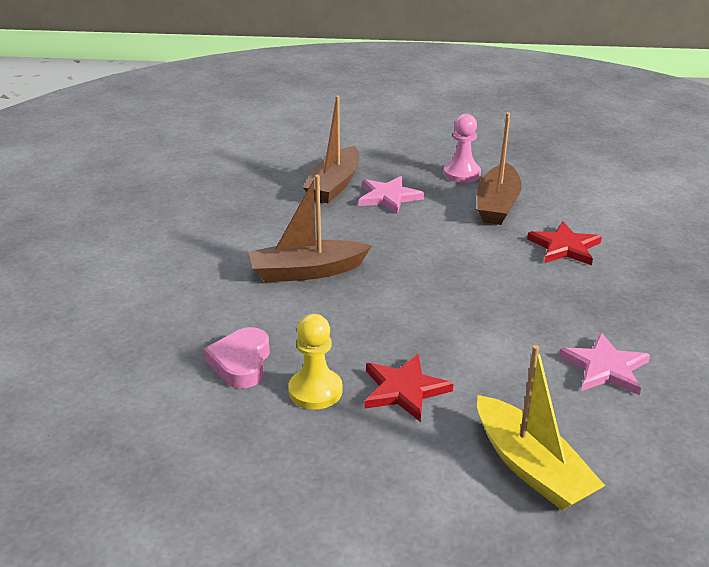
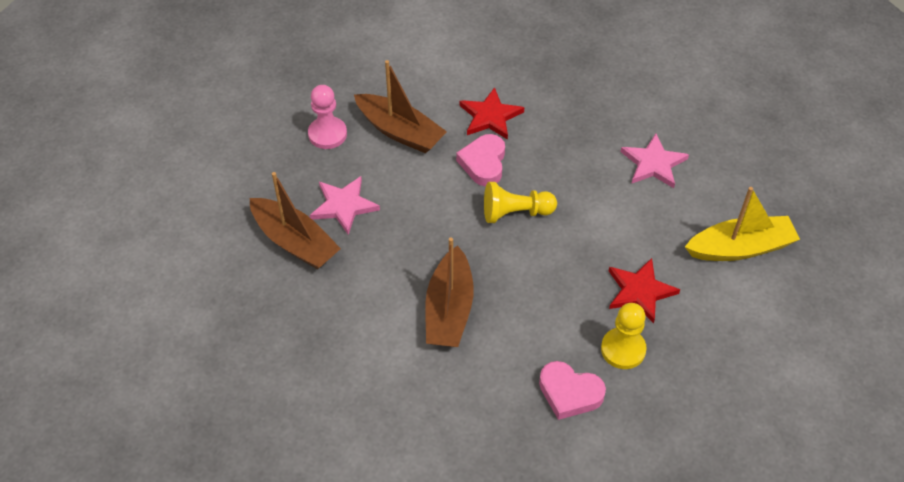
camera: 70 degrees left, 20 degrees up
(451, 286) = (515, 213): none -> yellow pawn
(499, 255) = (483, 163): none -> pink heart

